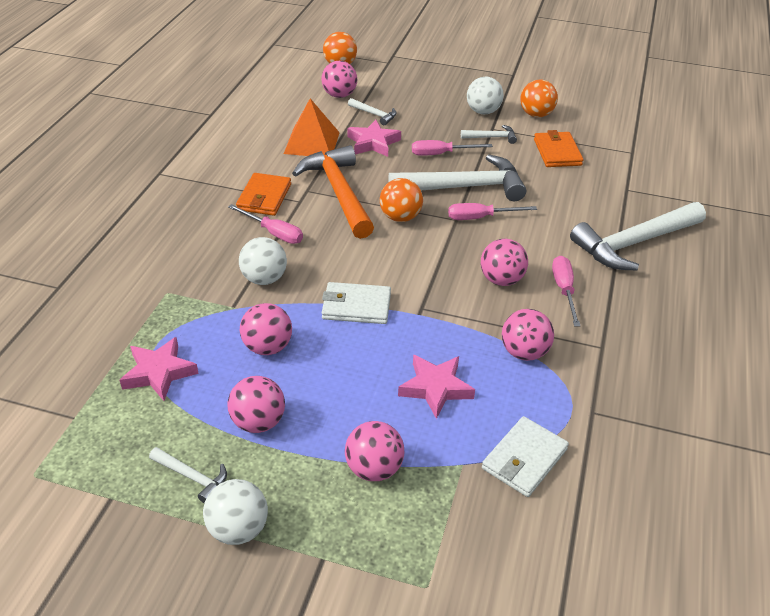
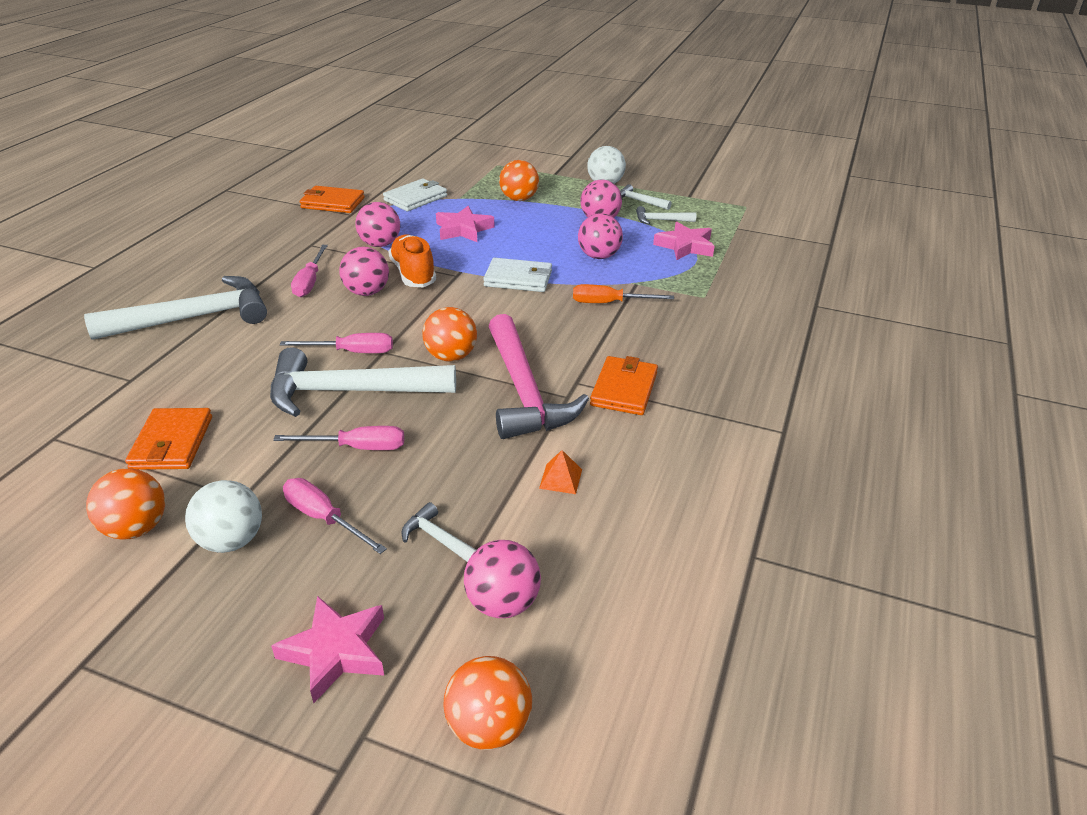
camera: 175 degrees left, 5 degrees down
(264, 279) = (609, 303): white ball -> orange screwdriver
(273, 233) = (606, 345): pink screwdriver -> pink screwdriver (324, 518)
(312, 143) = (560, 478): orange pyramid -> orange pyramid, size x0.46
(338, 192) = (524, 391): orange hammer -> pink hammer
(373, 143) = (459, 474): pink star -> pink star (335, 651)
(374, 469) = (519, 199): pink ball -> orange ball
(467, 307) = (413, 274): none -> orange shoe
(492, 137) = (256, 477): white hammer -> white hammer (661, 220)
(632, 437) = (332, 203): none -> orange wallet

